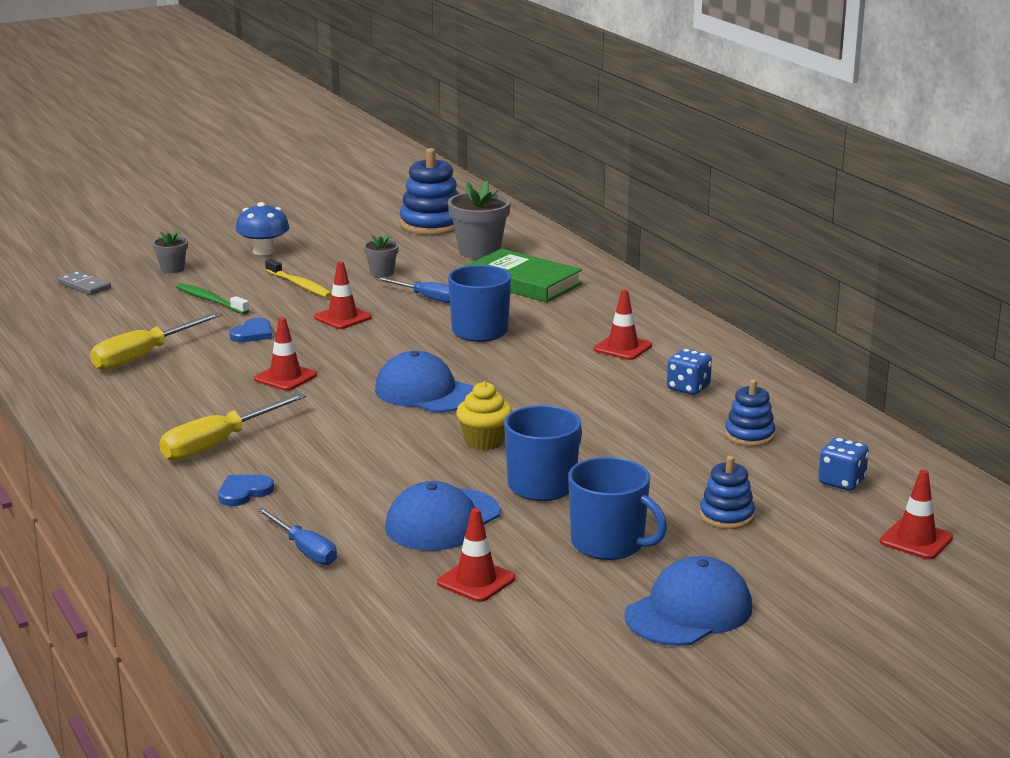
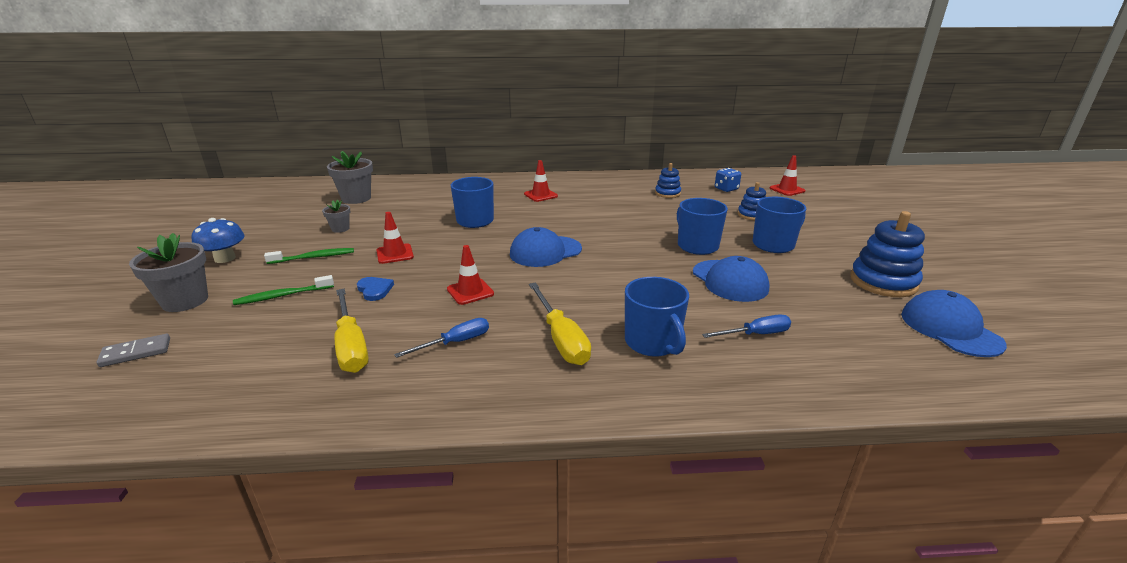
camera: 65 degrees left, 5 degrees up
(172, 269) = (185, 301): grey flower pot -> grey flower pot, size x1.84
(244, 492) = (653, 342): blue heart -> blue mug
(299, 285) = (314, 257): yellow toothbrush -> green toothbrush
(426, 298) = (403, 224): blue screwdriver -> blue screwdriver (455, 343)
(431, 224) = (289, 201): blue stacking toy -> blue stacking toy (883, 282)
(476, 581) = (811, 286): red traffic cone -> none
(484, 441) = (630, 249): yellow cupcake -> none
(523, 282) = (421, 198): green book -> none
(688, 388) = (604, 193): blue dice -> none
(689, 611) = (851, 242): blue cap -> blue cap (950, 329)

